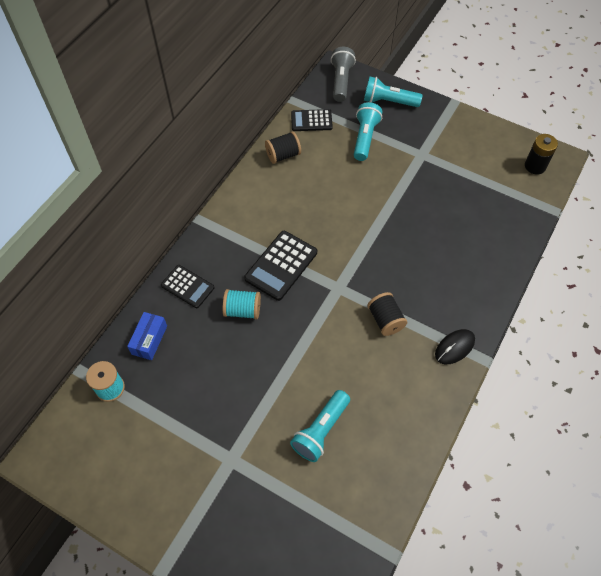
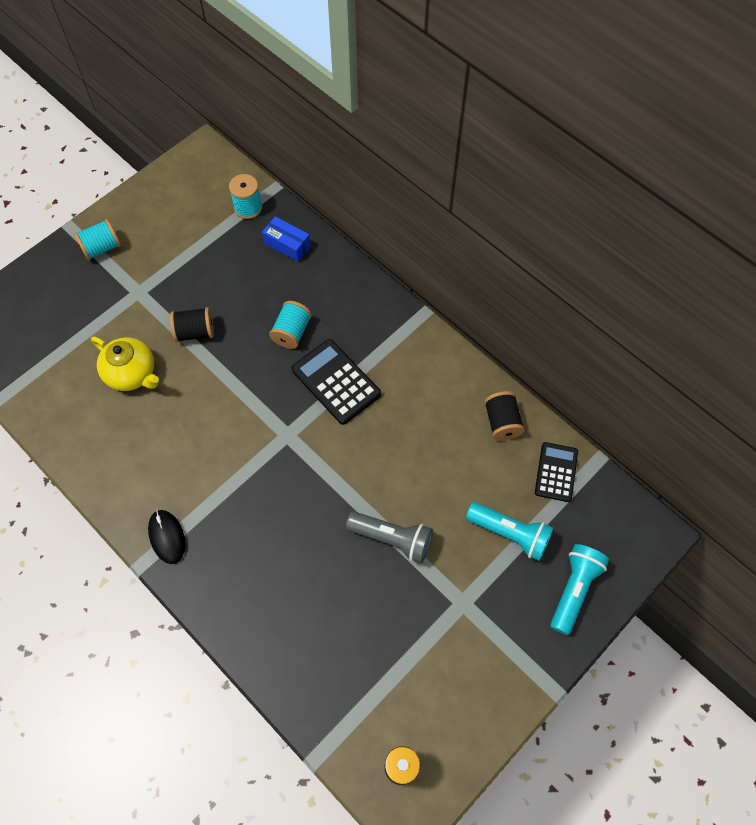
camera: 105 degrees right, 5 degrees up
(185, 519) = (101, 248): none -> turquoise spool
(187, 286) = (338, 286): black calculator -> none
(321, 430) = (132, 374): turquoise flashlight -> yellow teapot
(341, 81) = (627, 533): grey flashlight -> grey flashlight (392, 539)
(385, 320) = (228, 472): black spool -> black spool (195, 332)

